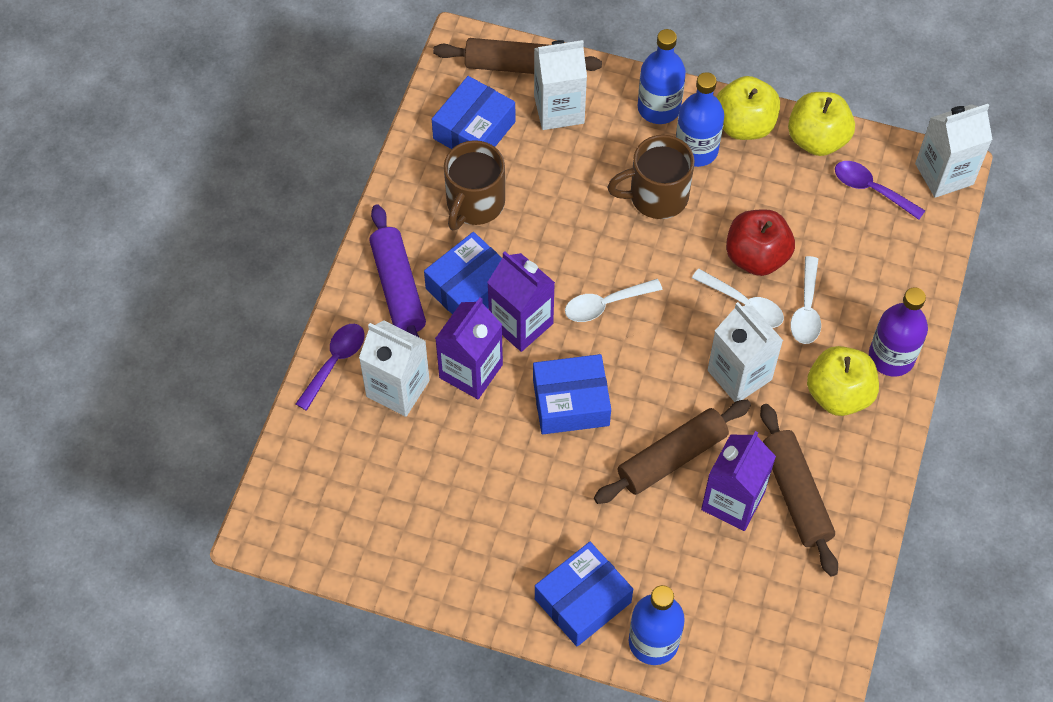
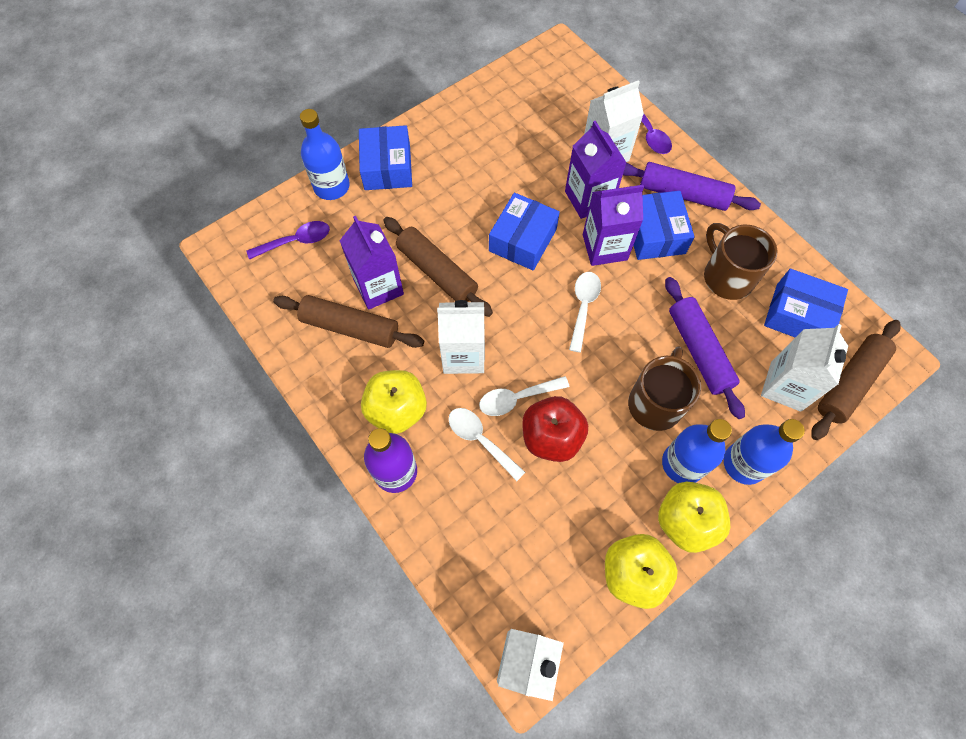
camera: 125 degrees right, 5 degrees up
(474, 130) = (798, 315): blue box -> blue box turned 45 degrees counterclockwise
(576, 188) = (699, 351): none -> purple rolling pin
(672, 458) = (437, 272): brown rolling pin -> brown rolling pin turned 45 degrees counterclockwise
(871, 189) = (552, 580): purple spoon -> purple spoon (296, 241)

